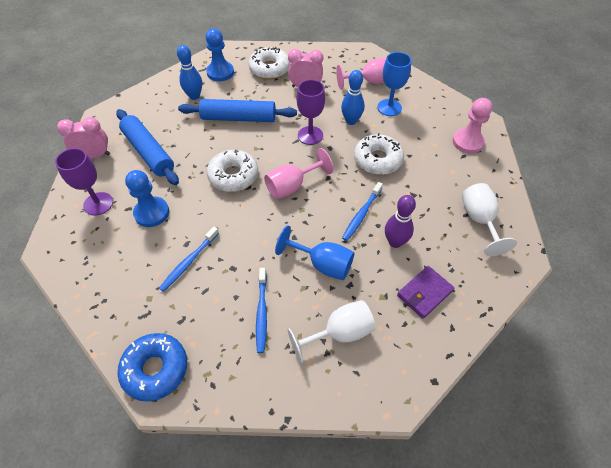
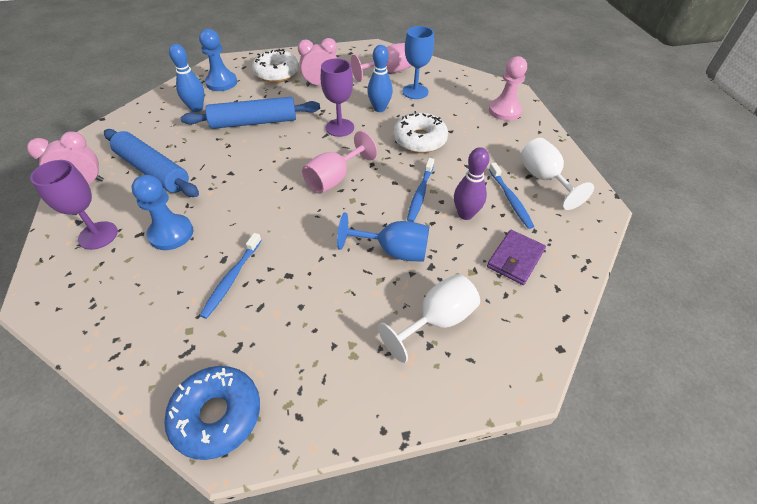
camera: 15 degrees left, 5 degrees down
(233, 176) = (263, 179): white donut -> none
(261, 312) = (337, 317): blue toothbrush -> blue toothbrush (510, 199)

